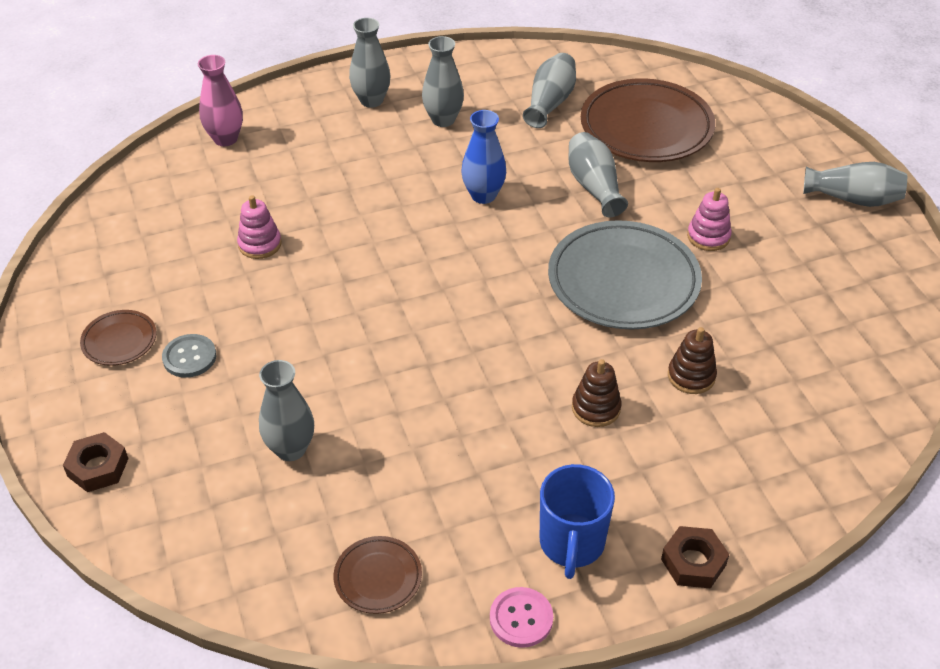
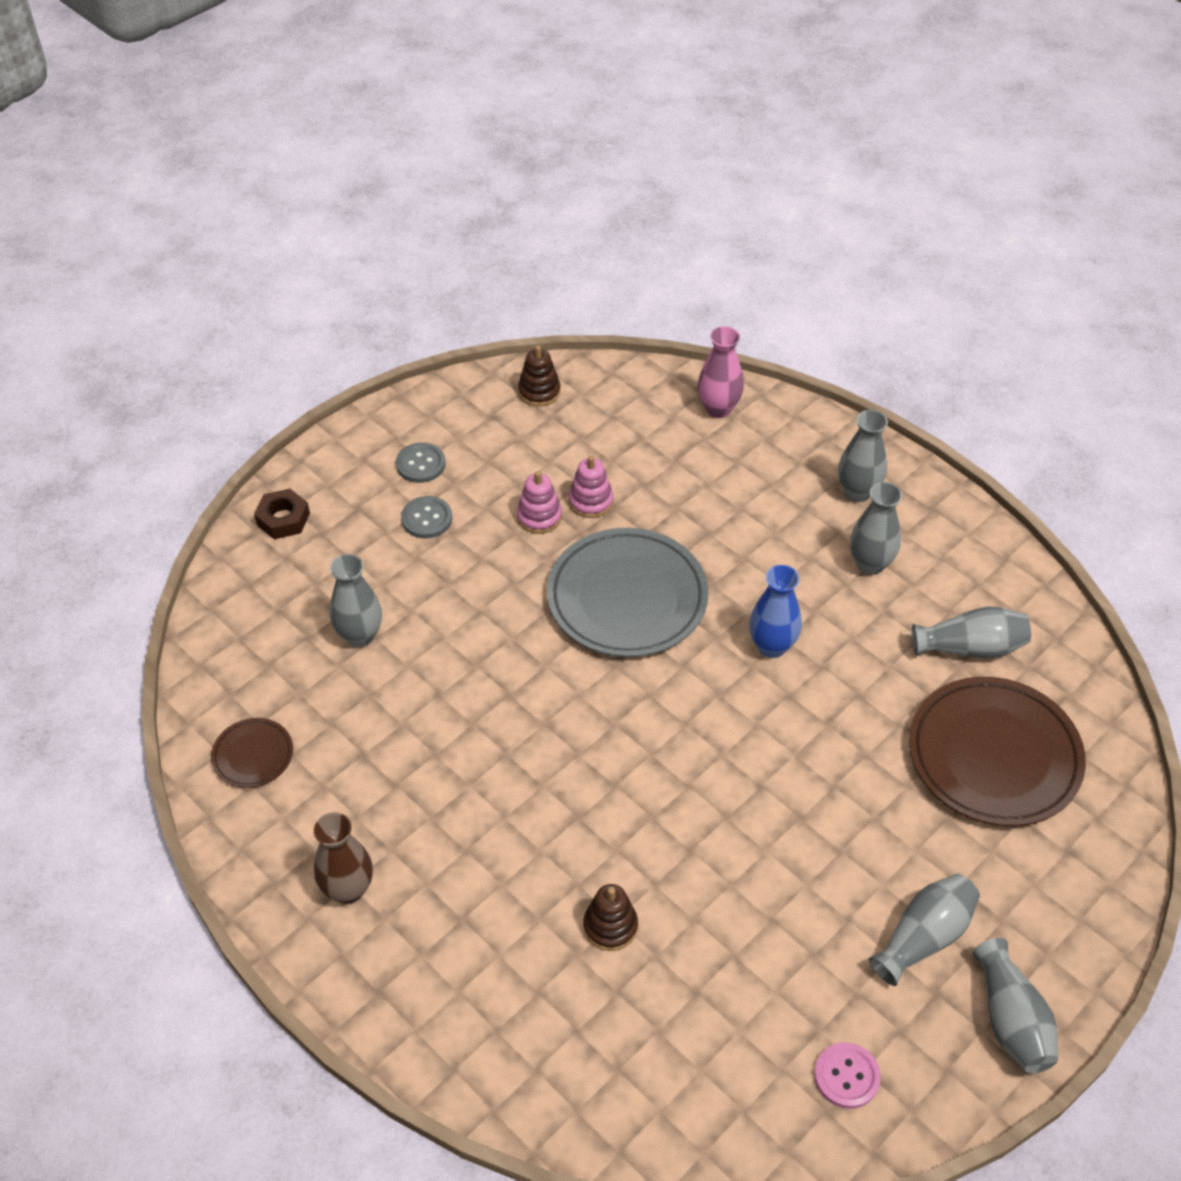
camera: 65 degrees right, 5 degrees up
(119, 341) = (420, 464): brown plate -> grey button
(521, 618) = (252, 878): pink button -> pink button (846, 1076)
(571, 544) = (348, 889): blue mug -> brown vase
(594, 186) = (852, 740): grey vase -> grey vase (924, 937)
(596, 408) = (522, 853): brown stacking toy -> brown stacking toy (539, 391)
(623, 281) = (716, 818): grey plate -> grey plate (627, 598)
(693, 562) = (369, 1000): brown nut -> none
(708, 237) = (839, 879): pink stacking toy -> pink stacking toy (539, 517)

